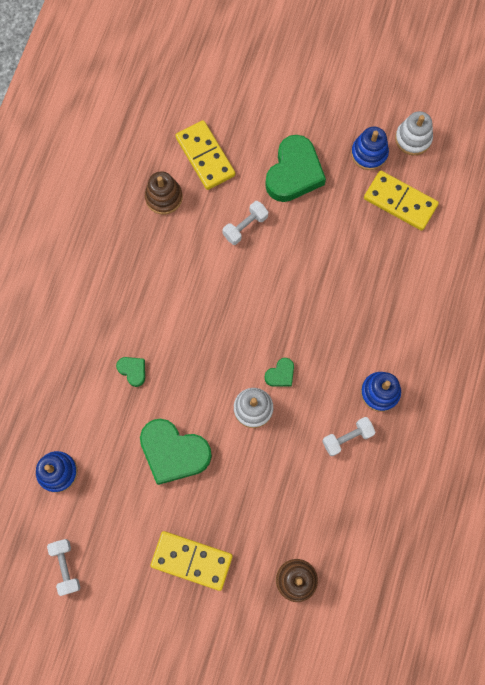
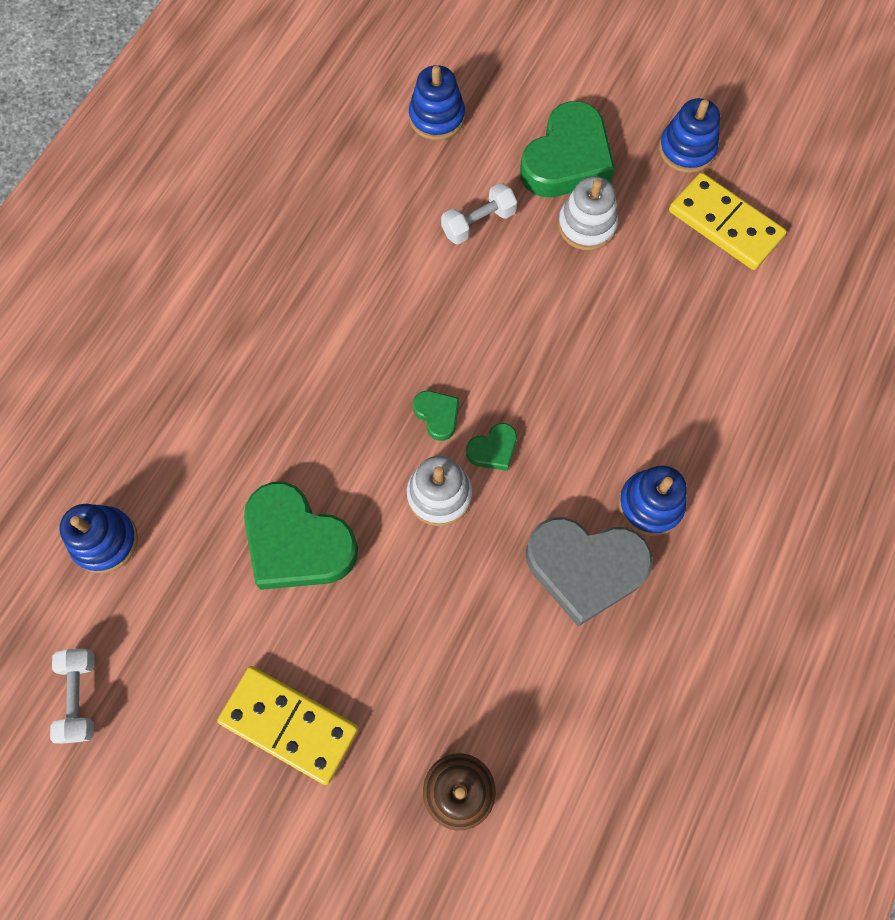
camera: 10 degrees right, 5 degrees down
(133, 371) = (260, 405): green heart -> green heart (437, 415)
(164, 197) = (363, 163): brown stacking toy -> none
(205, 157) = (437, 117): yellow domino -> blue stacking toy
(347, 438) = (585, 568): white dumbbell -> grey heart
(413, 139) = (757, 139): white stacking toy -> white stacking toy (586, 225)

